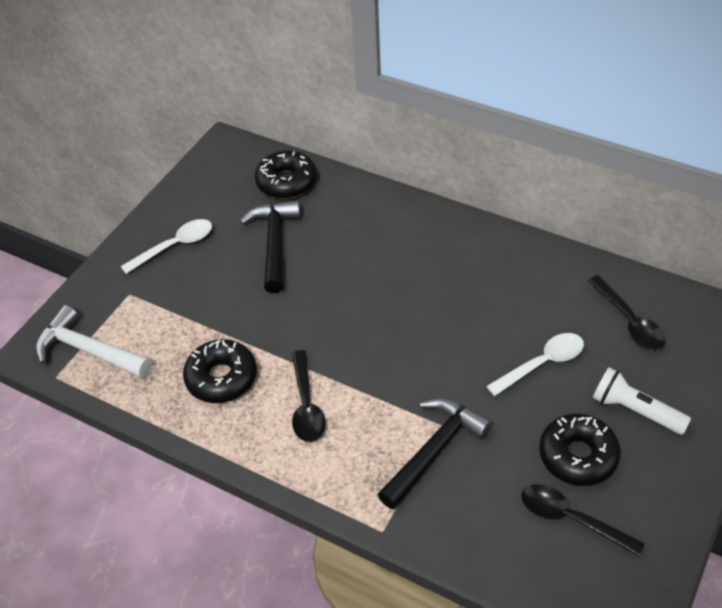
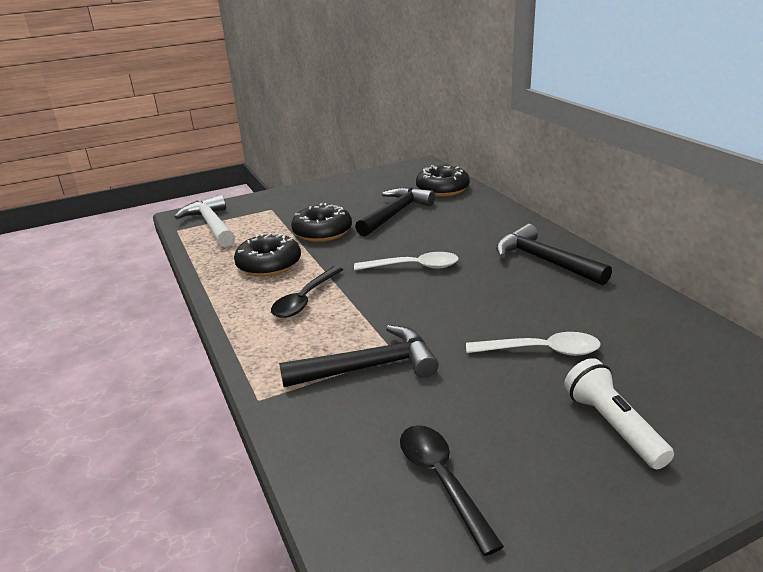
camera: 35 degrees right, 20 degrees down
(174, 246) = (328, 197): white spoon -> white spoon (413, 267)
(466, 253) = (544, 261): none -> black hammer
(578, 456) = (506, 433): black donut -> black donut (322, 232)
(629, 321) = (674, 355): black spoon -> none

